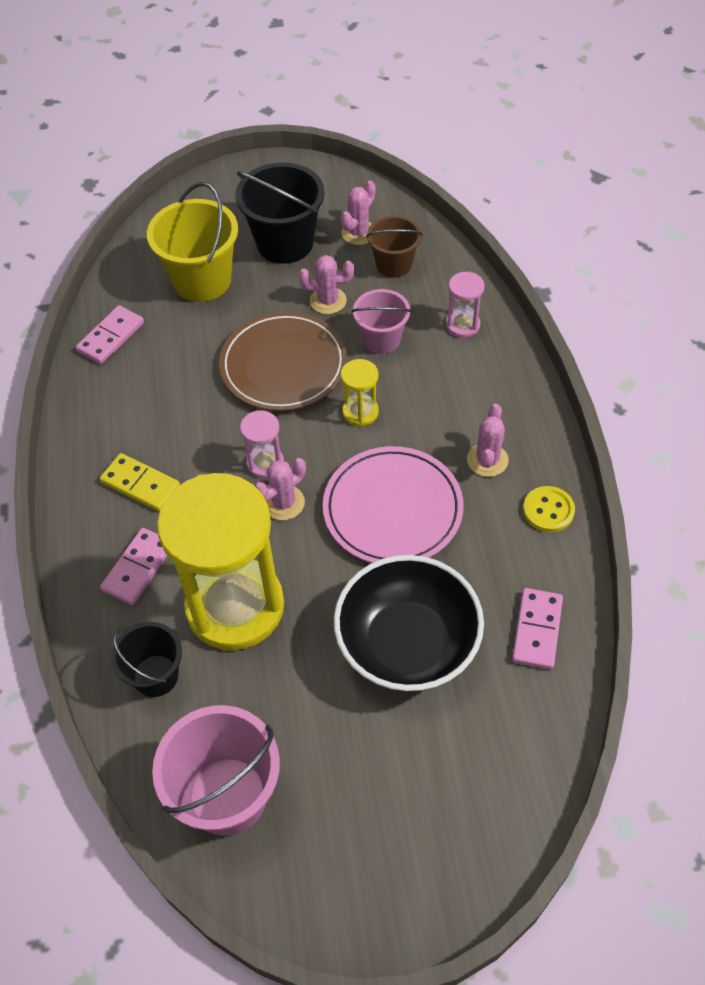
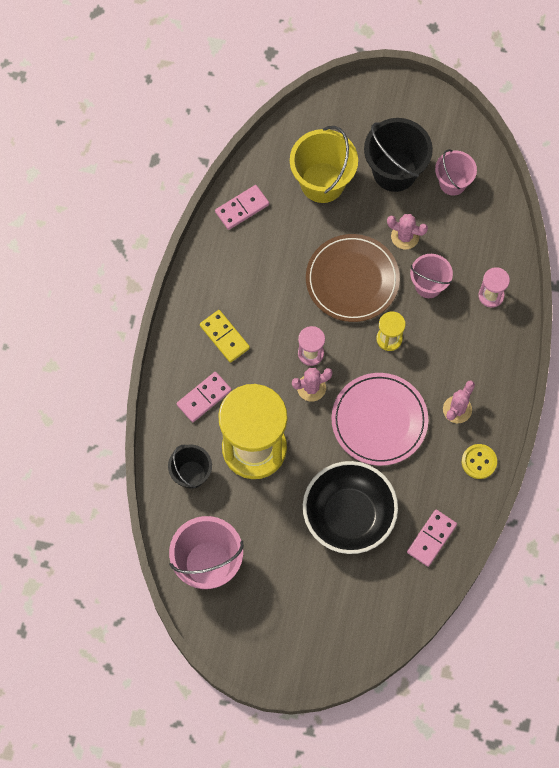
camera: 20 degrees right, 15 degrees up
(359, 233) = (452, 183): pink cactus -> pink bucket
(394, 264) = (465, 222): brown bucket -> none

